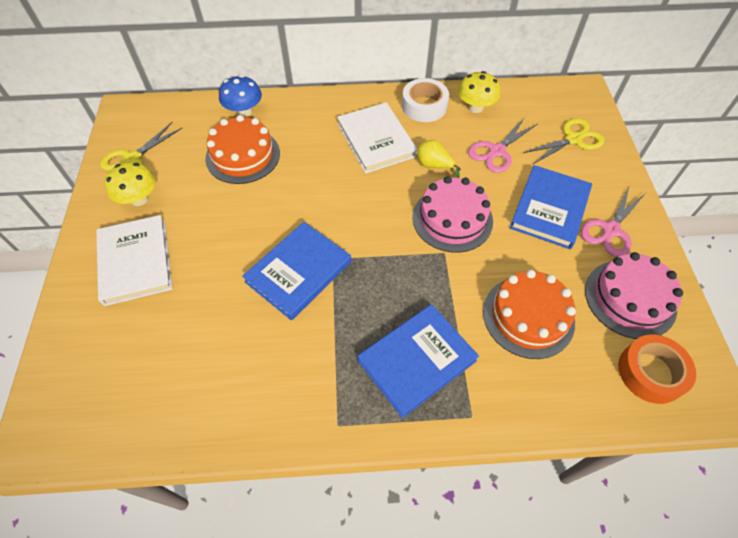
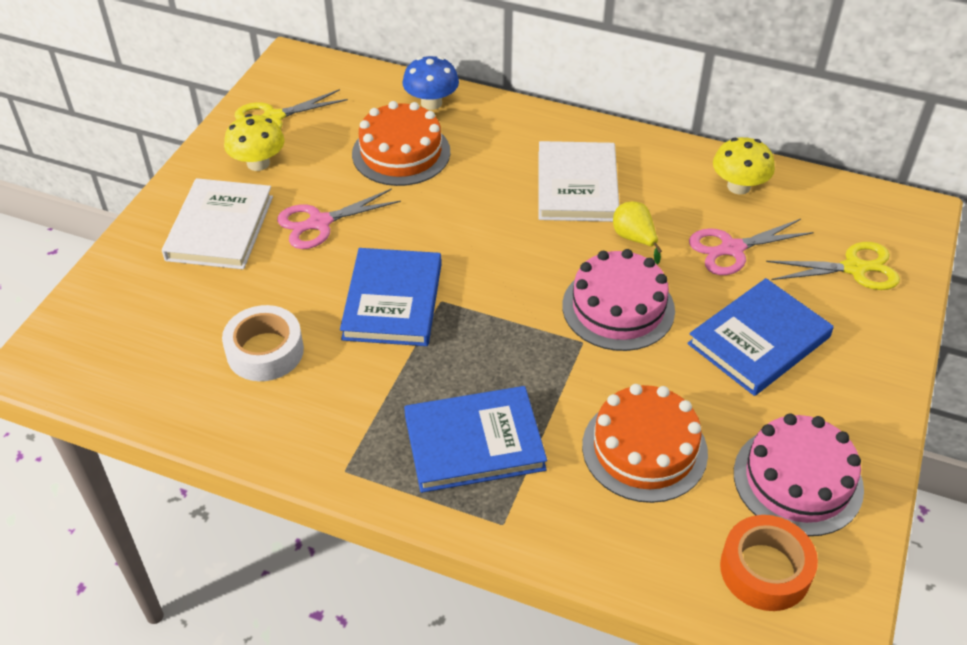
camera: 25 degrees right, 10 degrees down
(298, 272) = (393, 301): blue book -> blue book turned 60 degrees counterclockwise
(424, 106) = (668, 164): white tape -> white tape (265, 351)
(611, 230) = (829, 394): pink scissors -> pink scissors (320, 223)

